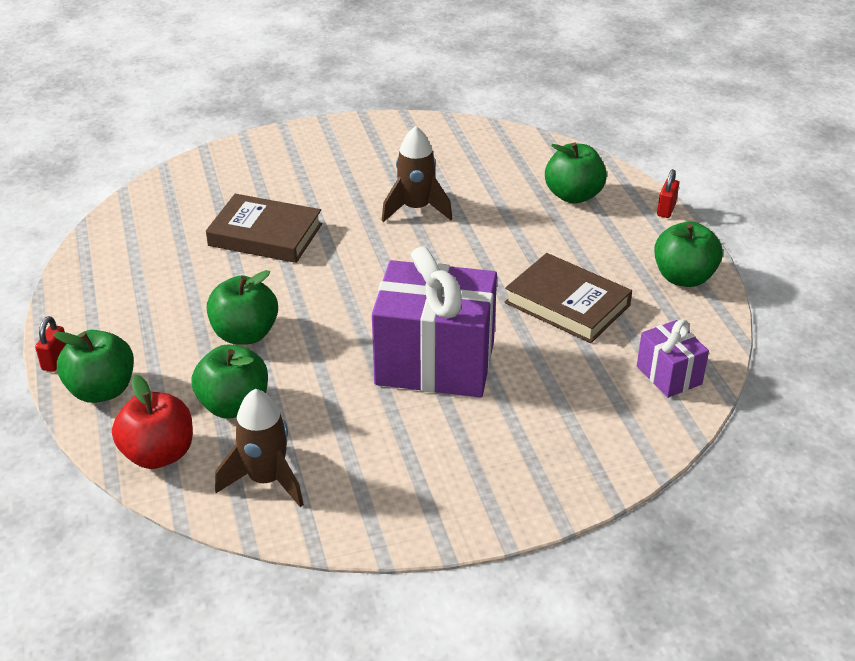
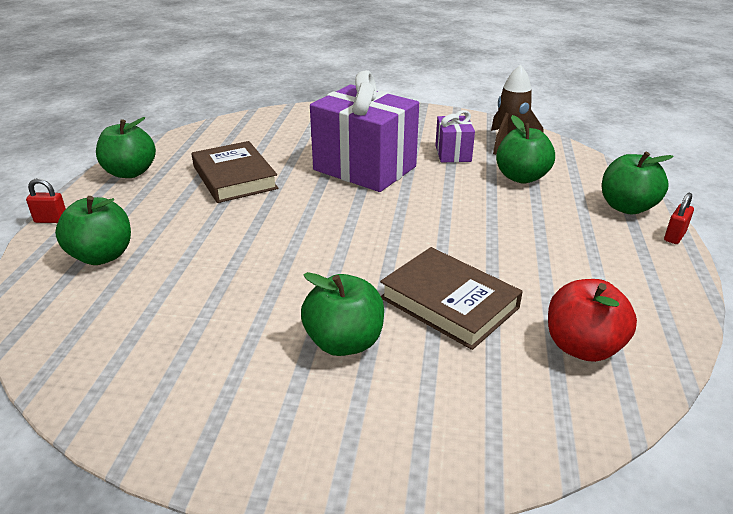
camera: 155 degrees left, 5 degrees down
(158, 454) = (579, 166): red apple -> red apple (582, 347)
(245, 334) = (500, 217): green apple -> green apple (344, 342)
(416, 209) = (267, 287): brown rocket -> none
(666, 210) = (51, 220): red padlock -> red padlock turned 45 degrees clockwise
(669, 375) = (227, 132): purple gift -> purple gift (453, 153)

